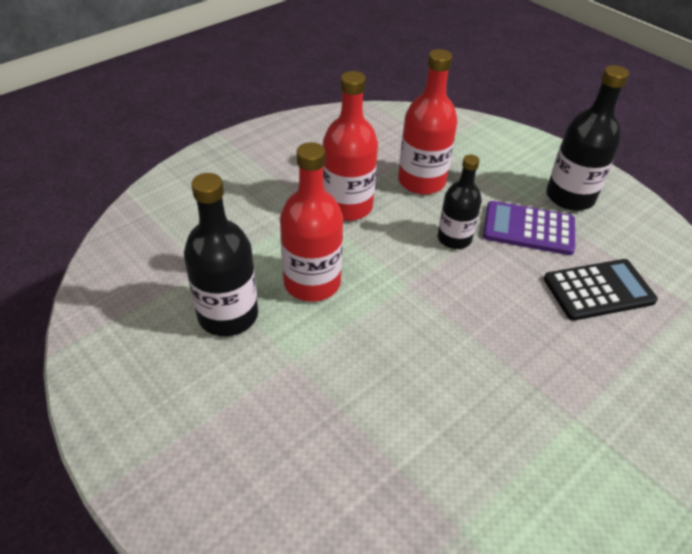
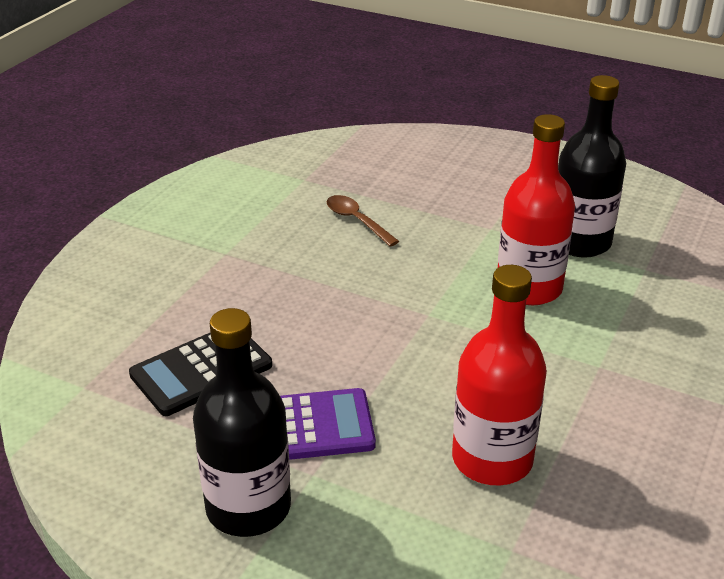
camera: 160 degrees right, 10 degrees down
(347, 206) = (564, 384): red bottle -> none
(422, 420) = (356, 221): none -> brown spoon
(454, 238) = (400, 382): black bottle -> none

